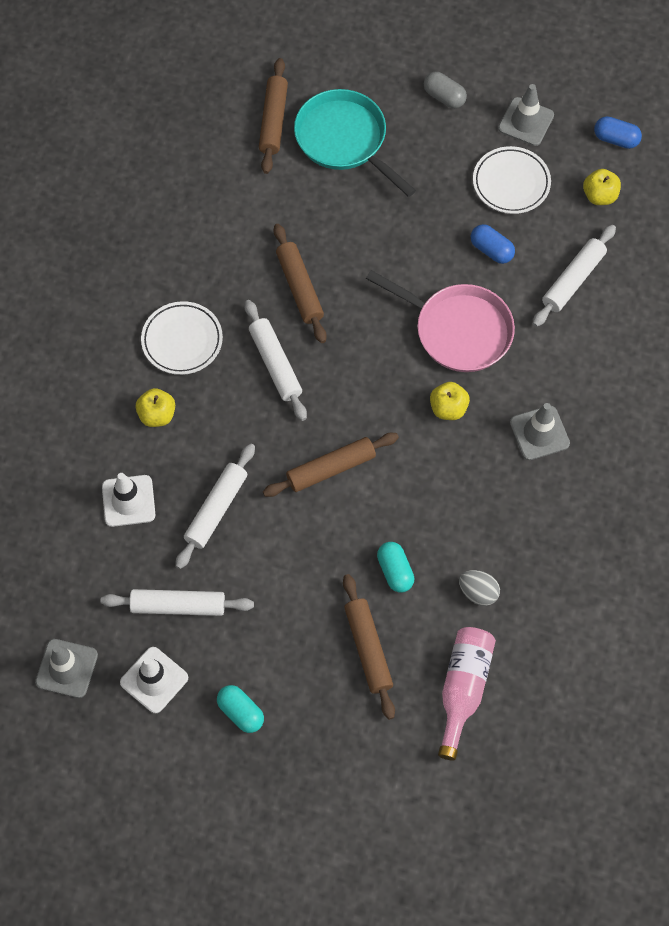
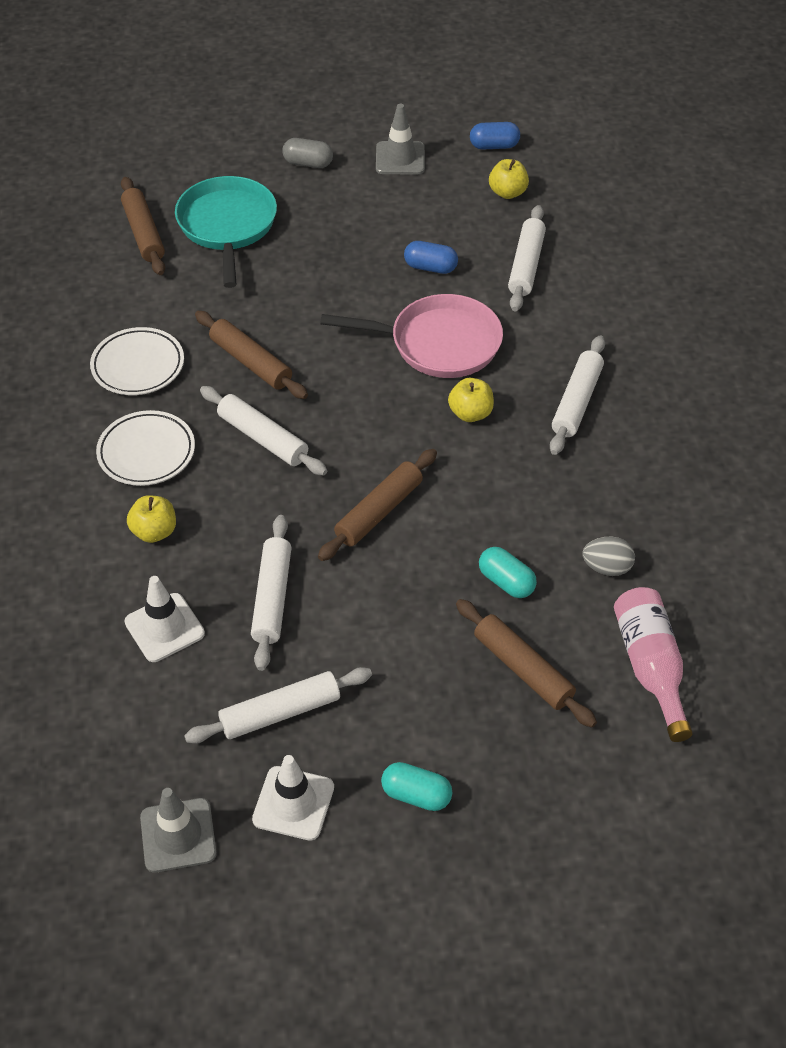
camera: 25 degrees left, 15 degrees down
(344, 140) = (227, 226): turquoise pan -> turquoise pan turned 60 degrees clockwise
(511, 183) = (416, 209): white plate -> white plate (138, 366)
(539, 433) = (576, 402): grey traffic cone -> white rolling pin

